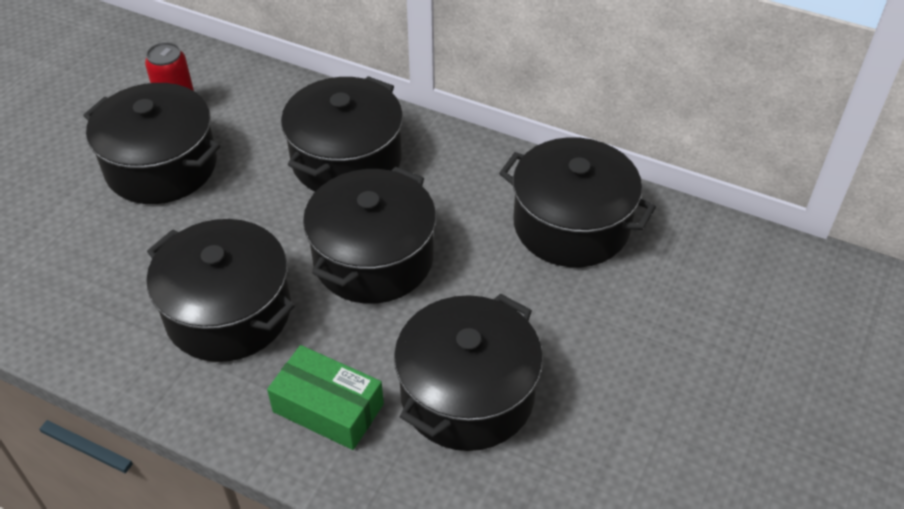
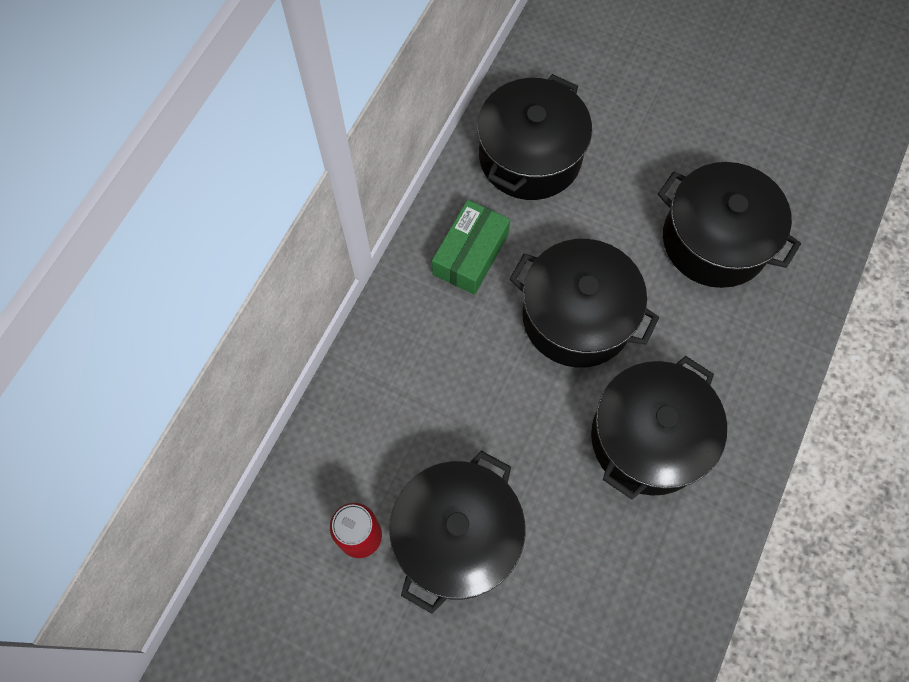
camera: 90 degrees left, 20 degrees up
(328, 408) = (740, 344): green box -> green box (470, 254)
(346, 159) = (447, 348): black pot -> none

